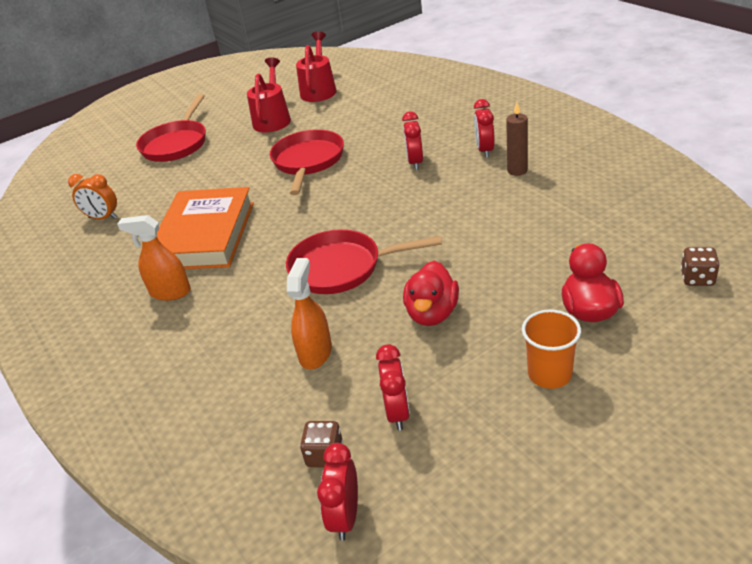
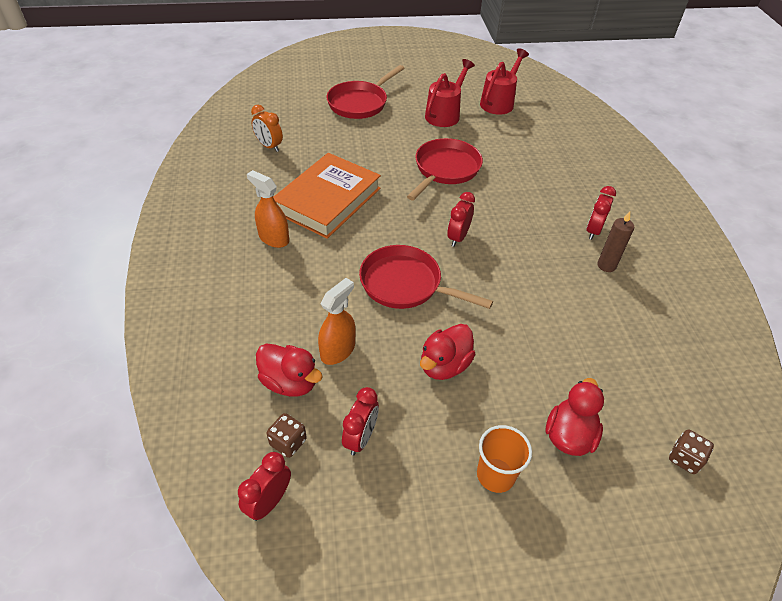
camera: 20 degrees right, 10 degrees up
(286, 404) = (290, 382): none -> red duck
(415, 162) = (528, 213): red clock -> red clock (458, 237)

